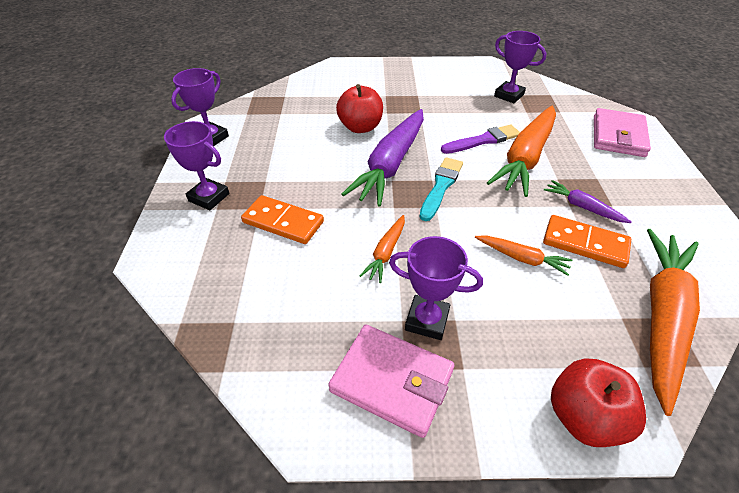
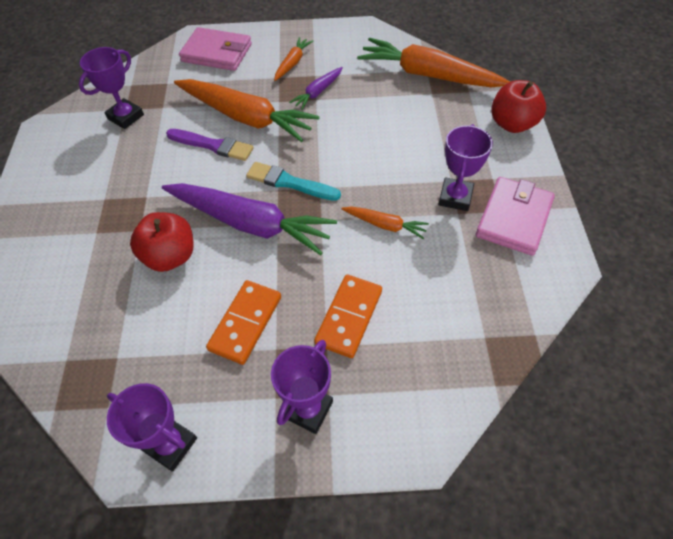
camera: 90 degrees left, 10 degrees up
(483, 140) = (213, 145): purple brush -> purple brush turned 135 degrees clockwise
(521, 258) = (382, 136): orange carrot -> orange carrot (292, 63)
(585, 243) = (361, 98): orange domino -> orange domino (245, 323)

